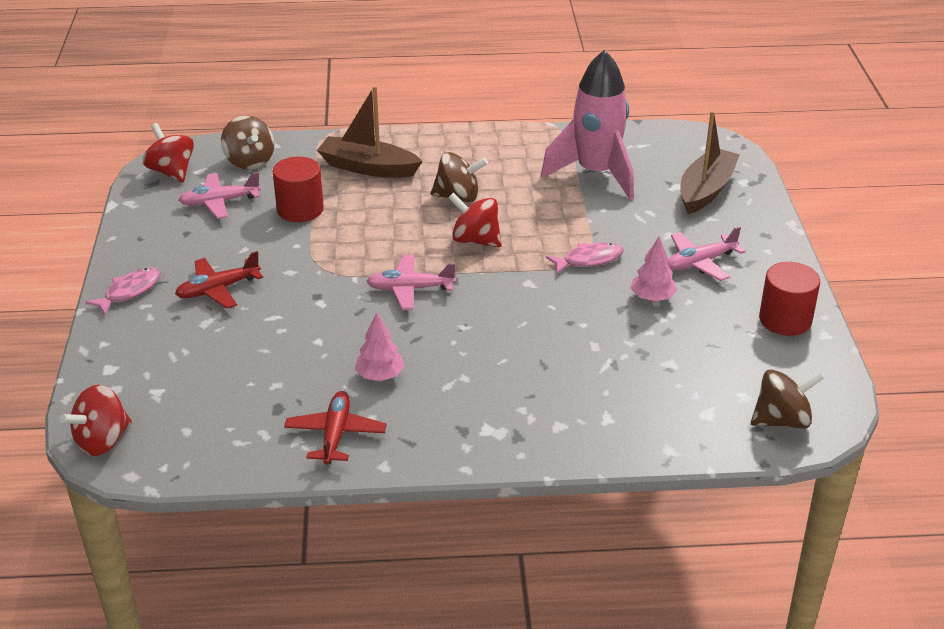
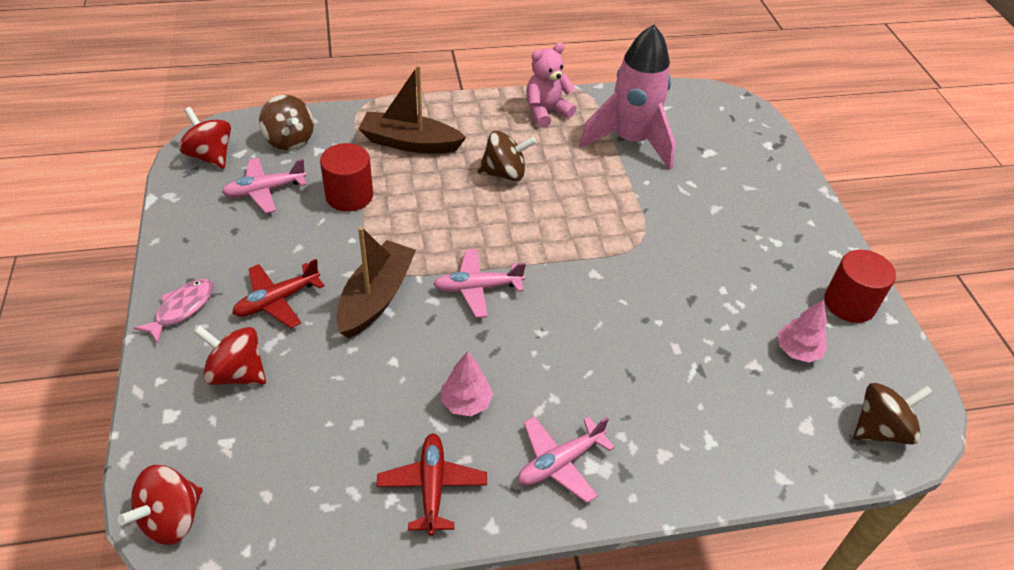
camera: 10 degrees left, 10 degrees up
(475, 240) = (531, 224): red spinning top -> red spinning top (236, 373)
(513, 145) = (546, 112): none -> pink teddy bear
(589, 260) = (647, 242): pink fish -> none
(652, 298) = (718, 285): pink tree -> pink tree (797, 351)
(700, 263) = (752, 240): pink plane -> pink plane (560, 463)
(706, 190) = (737, 155): brown boat -> brown boat (376, 297)

